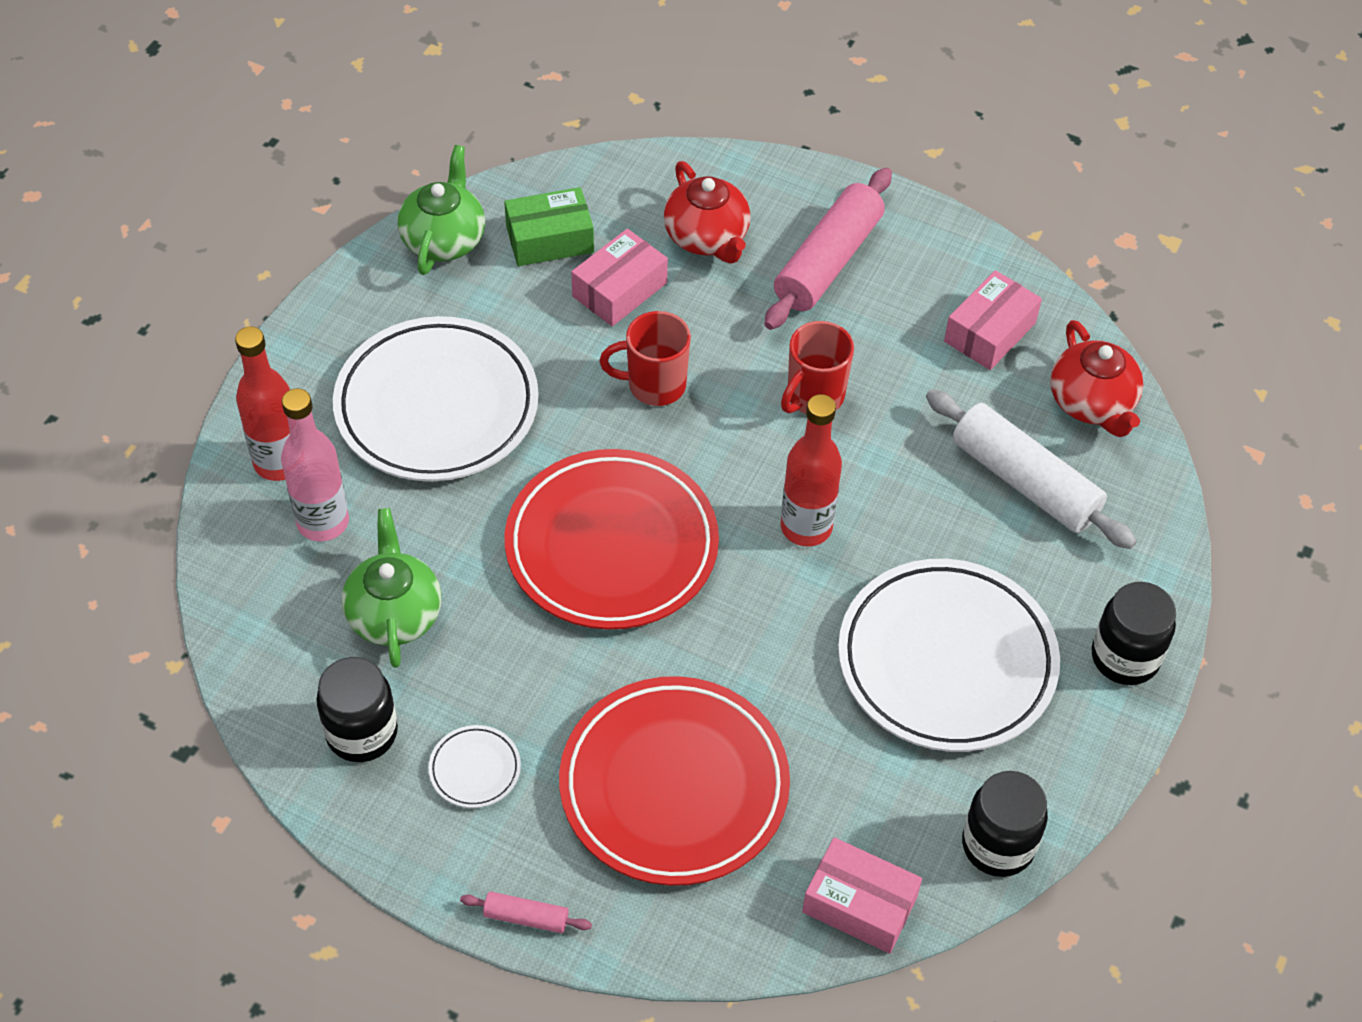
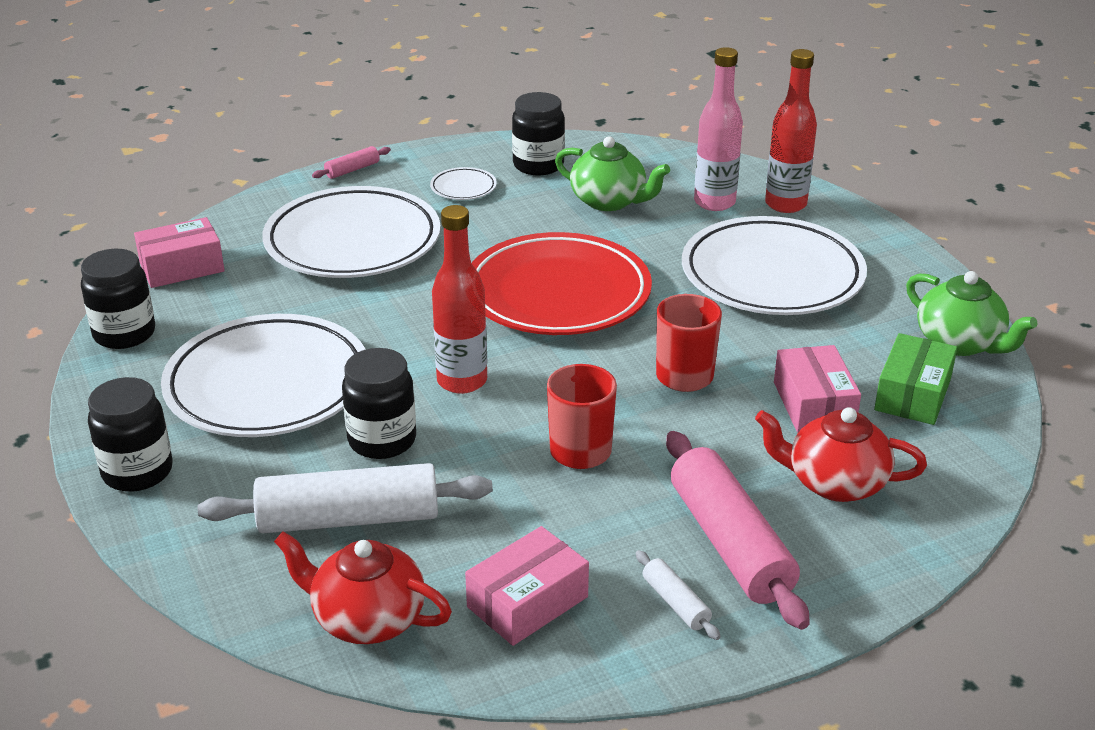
camera: 130 degrees right, 20 degrees down
(674, 786) = (353, 242): red plate -> white plate
(911, 260) = (675, 603): none -> white rolling pin
(928, 526) = (382, 440): none -> black jar
(989, 332) = (527, 602): pink box -> pink box turned 60 degrees clockwise

